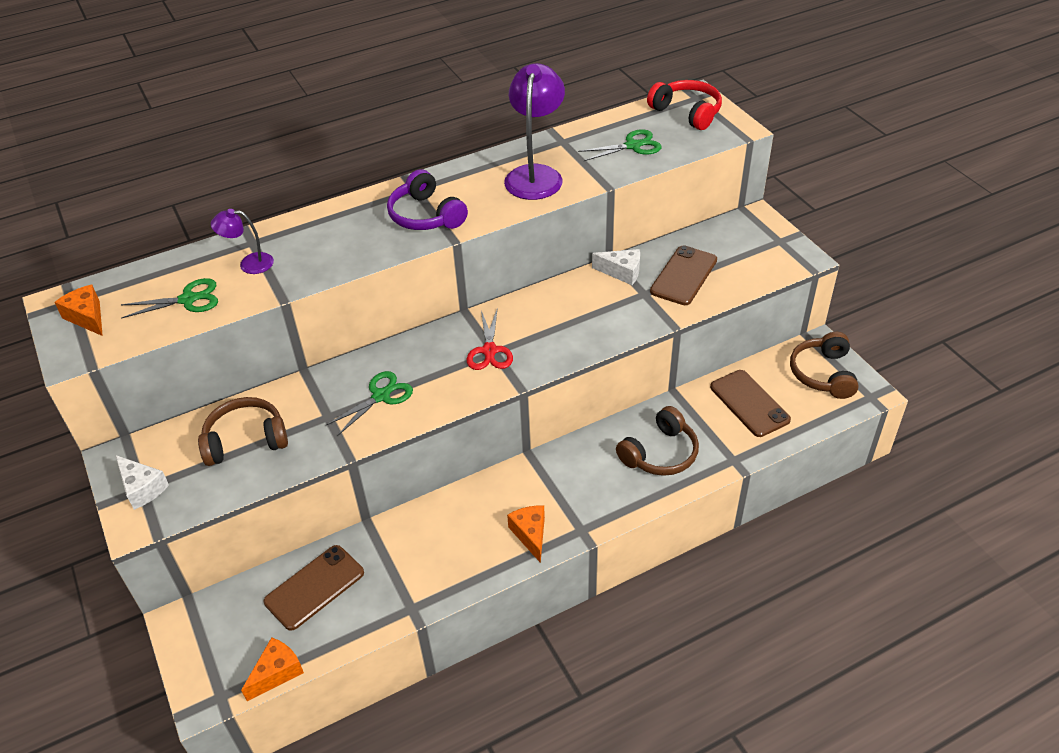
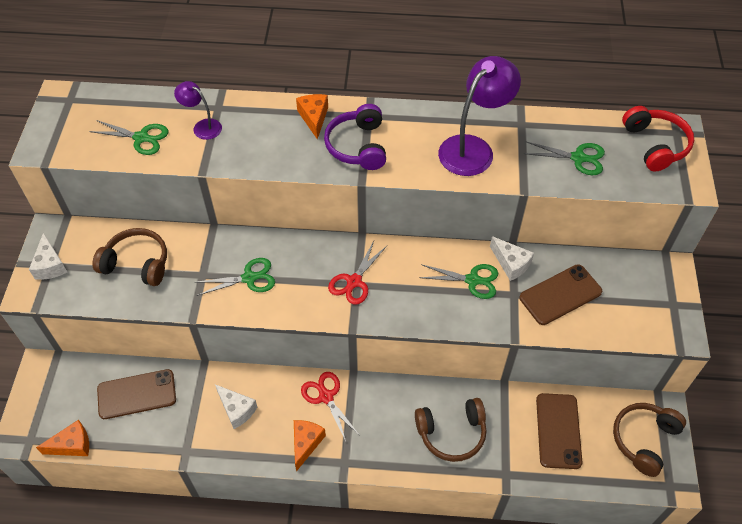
camera: 30 degrees right, 10 degrees up
(87, 317) = (70, 119): orange cheese -> orange cheese (314, 118)
(436, 543) = (237, 409): none -> white cheese
(518, 486) = (326, 396): none -> red scissors
(599, 299) = (473, 280): none -> green scissors

